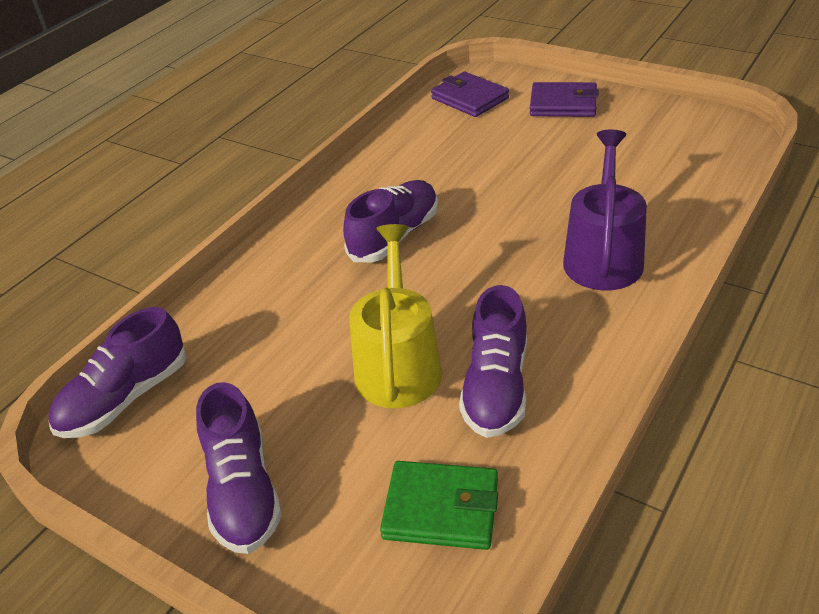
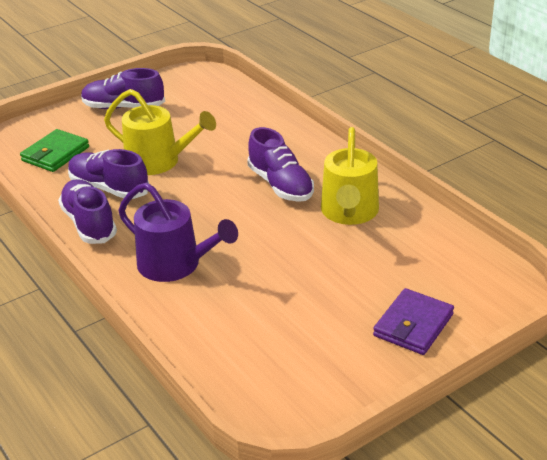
camera: 110 degrees right, 5 degrees down
(125, 398) = (217, 83): purple shoe -> purple shoe (89, 223)
(420, 176) = (349, 212): none -> yellow watering can
(469, 98) = (465, 271): purple wallet -> none

